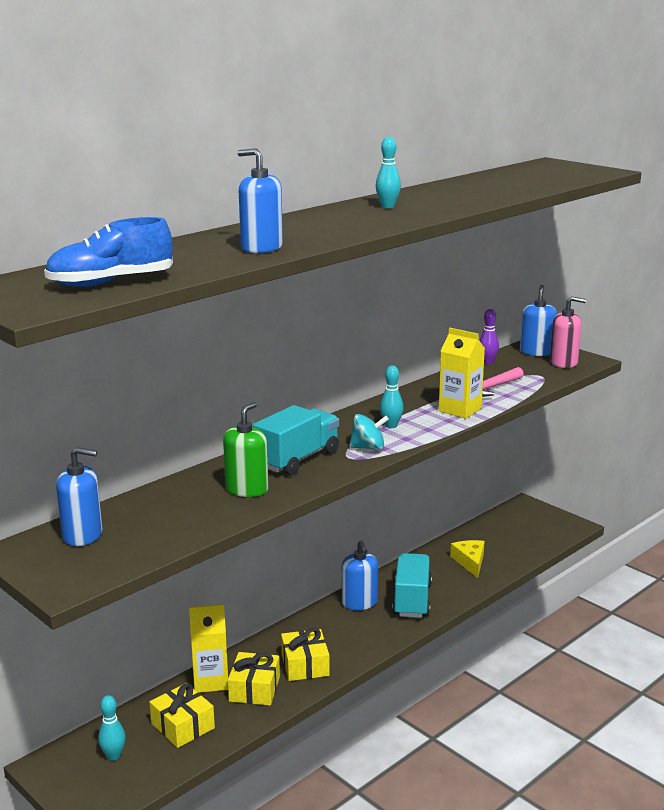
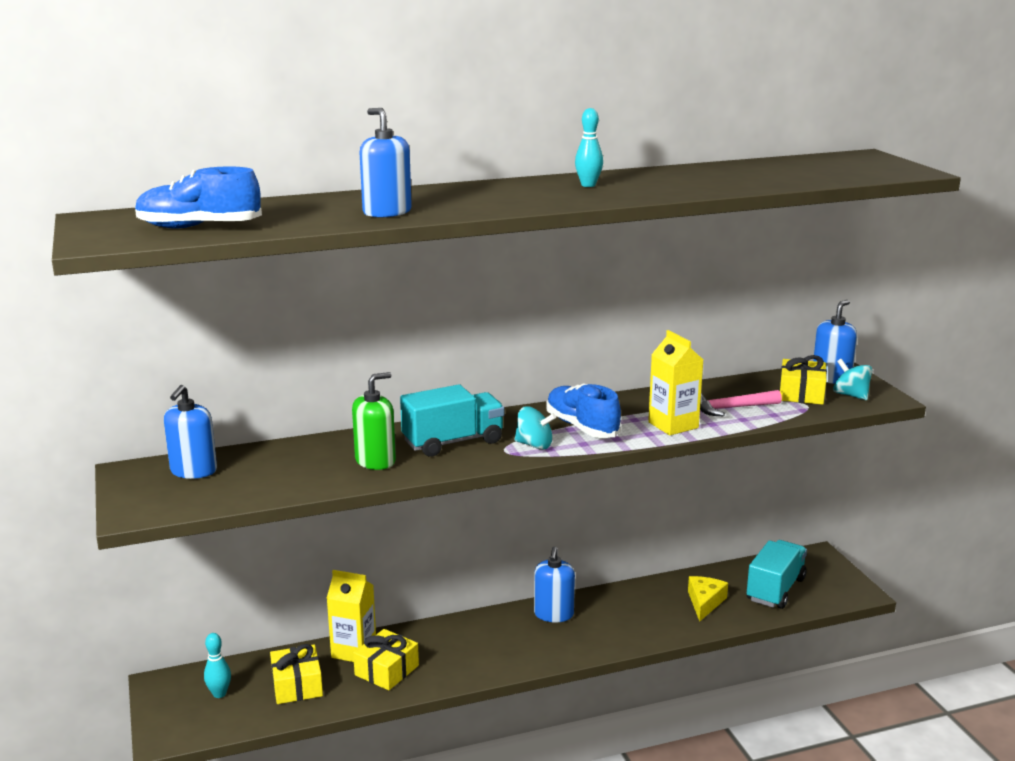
camera: 25 degrees right, 0 degrees up
(83, 535) = (193, 471): blue soap dispenser -> blue soap dispenser turned 75 degrees clockwise
(305, 665) = (451, 661): yellow gift -> yellow gift (801, 393)
(391, 425) = (582, 427): turquoise bowling pin -> blue shoe
(412, 600) = (609, 626): turquoise truck -> turquoise truck (775, 589)
(487, 362) = (761, 379): purple bowling pin -> none
(563, 362) = (850, 395): pink soap dispenser -> turquoise spinning top

